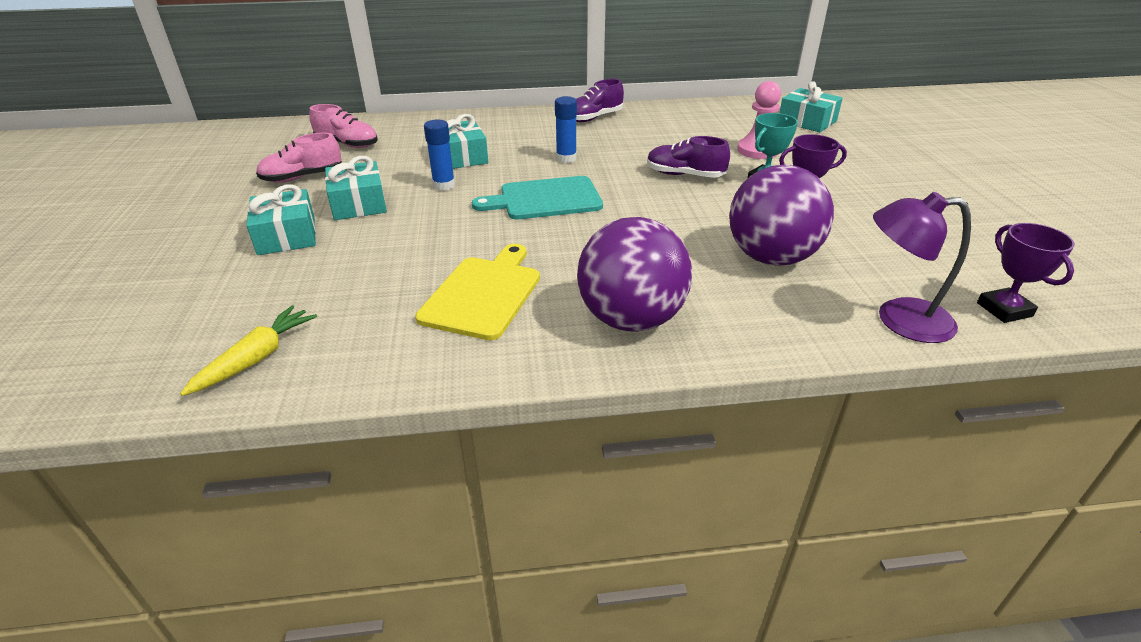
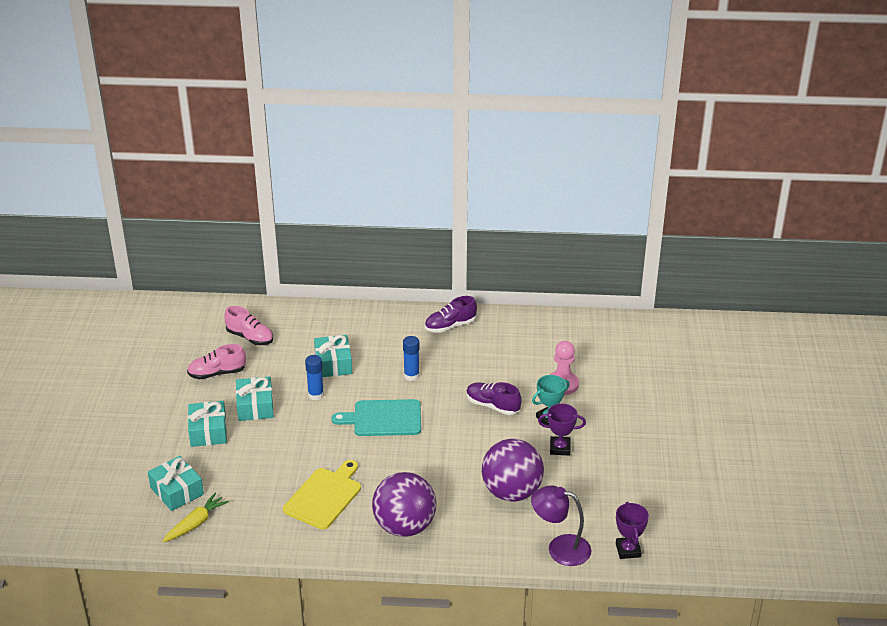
camera: 10 degrees right, 0 degrees up
(807, 121) = (624, 352): turquoise gift -> turquoise gift (177, 491)

